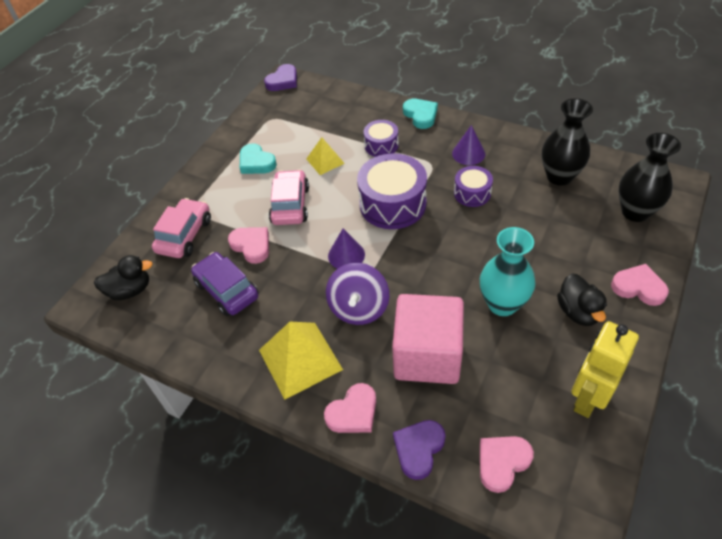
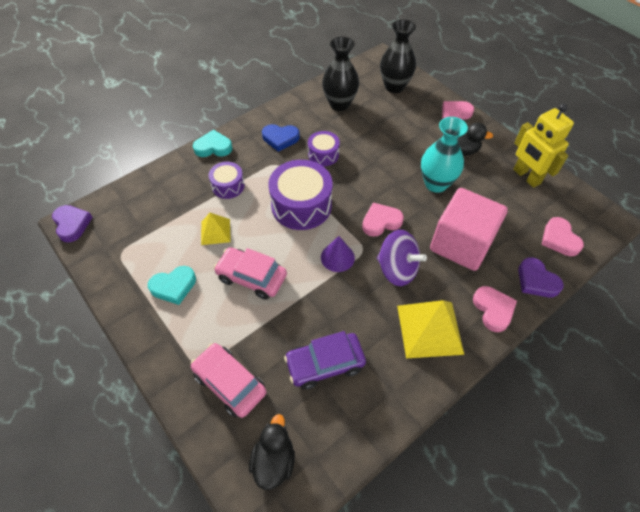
camera: 70 degrees left, 5 degrees up
(251, 246) = (282, 326): pink heart -> pink heart (381, 221)
(468, 153) = (280, 138): purple cone -> blue heart

